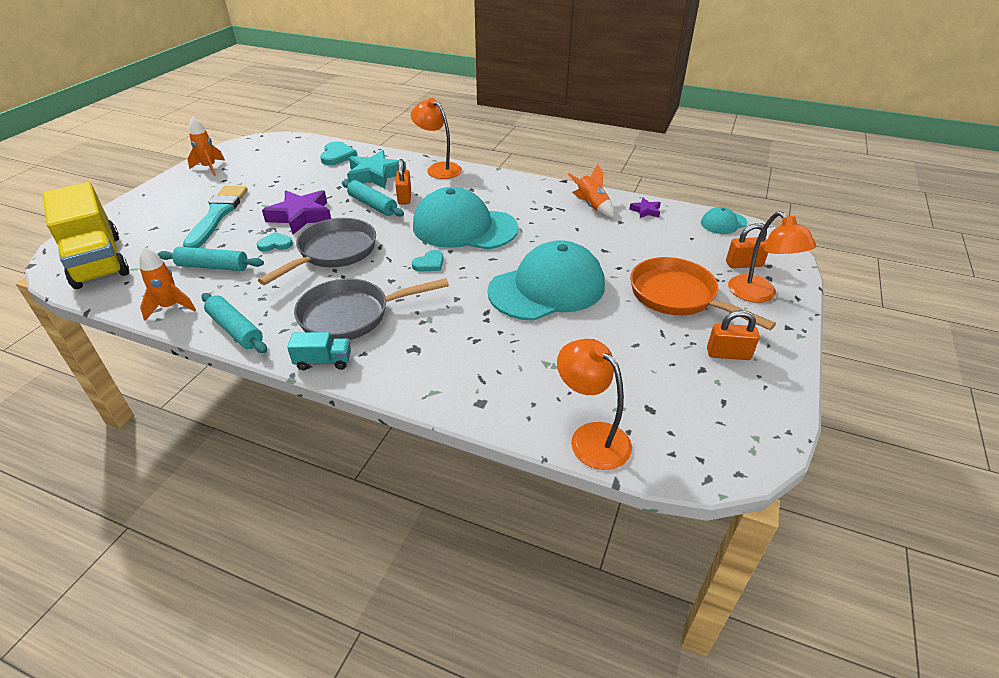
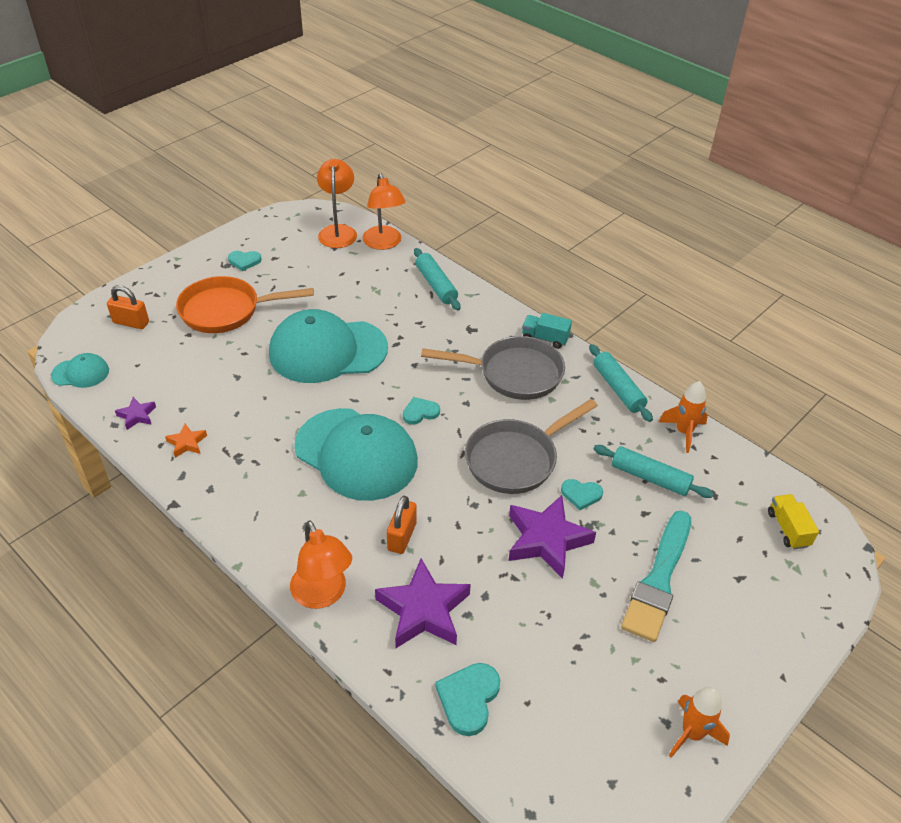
camera: 160 degrees left, 5 degrees up
(97, 261) = (788, 529): yellow truck -> yellow truck, size x0.42
(372, 205) = (449, 534): turquoise rolling pin -> turquoise rolling pin (436, 285)
(375, 175) = (423, 610): turquoise star -> purple star
(591, 206) = (187, 443): orange rocket -> orange star
(678, 296) = (226, 311): orange pan -> orange pan turned 105 degrees clockwise
(728, 354) = (244, 261): orange padlock -> turquoise heart
(758, 295) = (161, 293): orange lamp -> orange lamp (338, 231)

